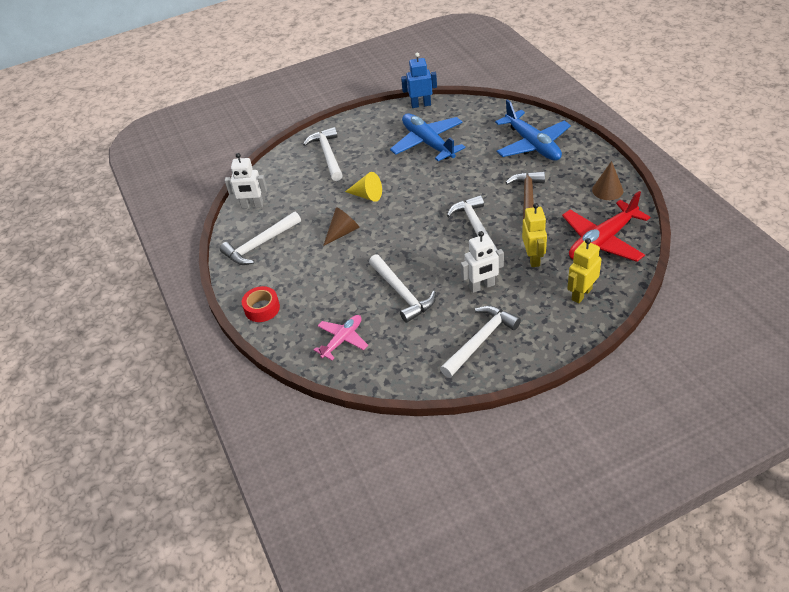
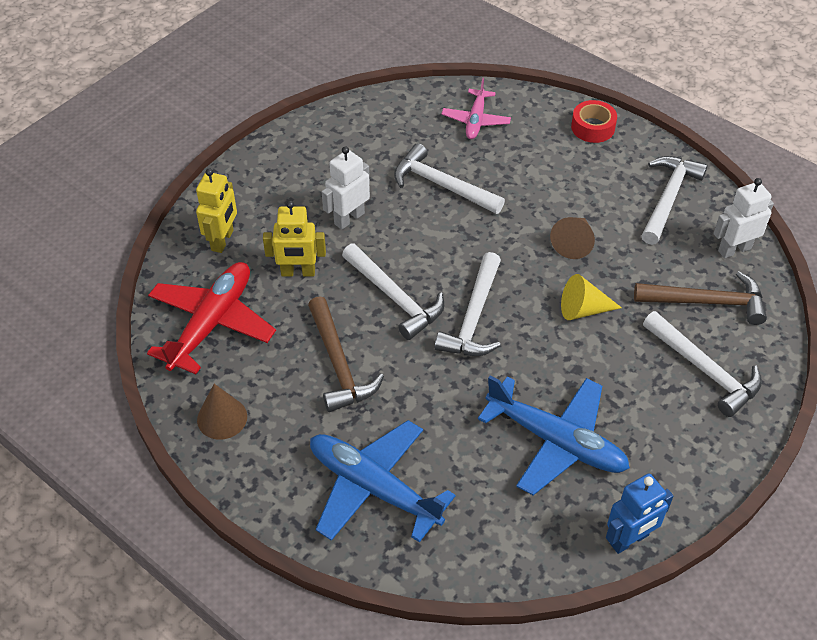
camera: 150 degrees right, 5 degrees up
(295, 183) = (706, 302): none -> brown hammer
(480, 340) = (323, 158): white hammer -> white hammer (474, 317)
(533, 258) = (298, 272): yellow robot -> yellow robot turned 60 degrees counterclockwise

